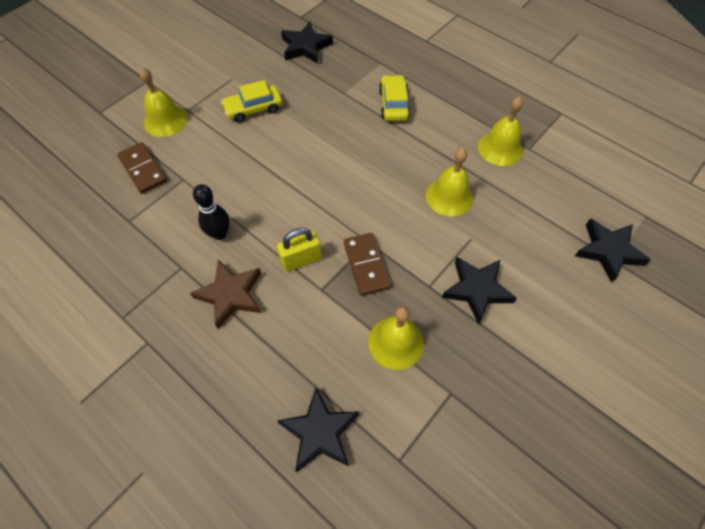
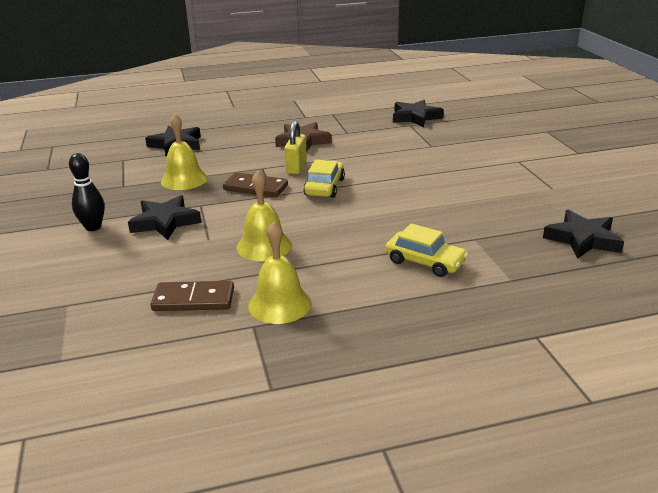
camera: 125 degrees right, 30 degrees down
(143, 169) = (458, 135): brown domino -> brown domino (193, 300)
(165, 120) = (512, 151): yellow bell -> none
(219, 234) = (359, 147): black bowling pin -> black bowling pin (93, 227)
(253, 109) = (492, 187): yellow car -> yellow car (324, 187)
(608, 251) = (78, 306): black star -> black star (415, 117)

